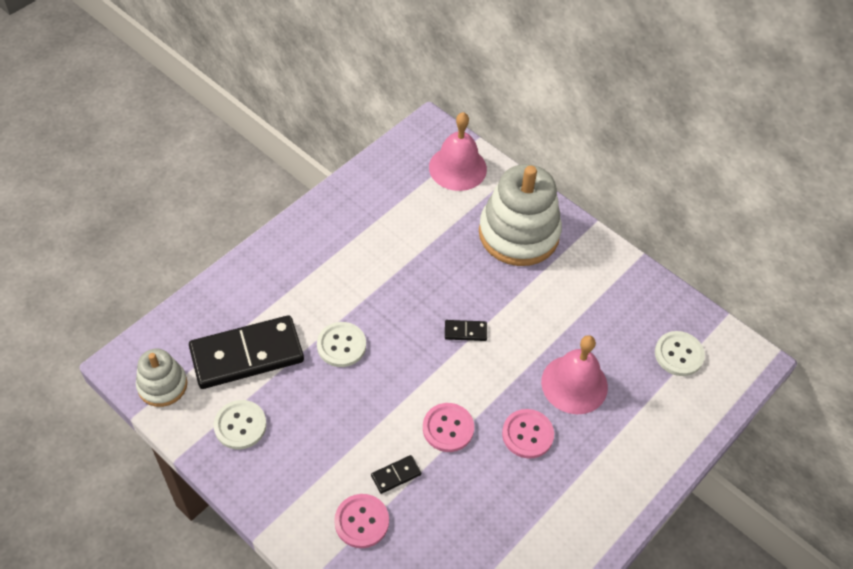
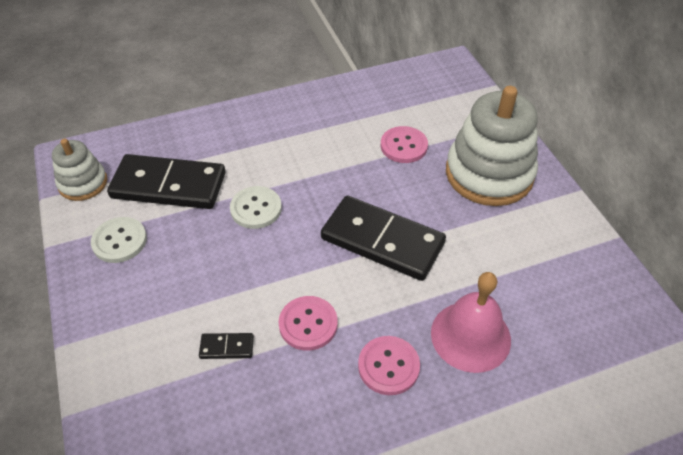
camera: 30 degrees right, 5 degrees down
(361, 521) = (163, 378): pink button -> pink button (403, 146)
(457, 168) = (459, 102): pink bell -> none
(465, 331) = (382, 240): black domino -> black domino, size x2.45
(678, 354) = (613, 354): white button -> none

